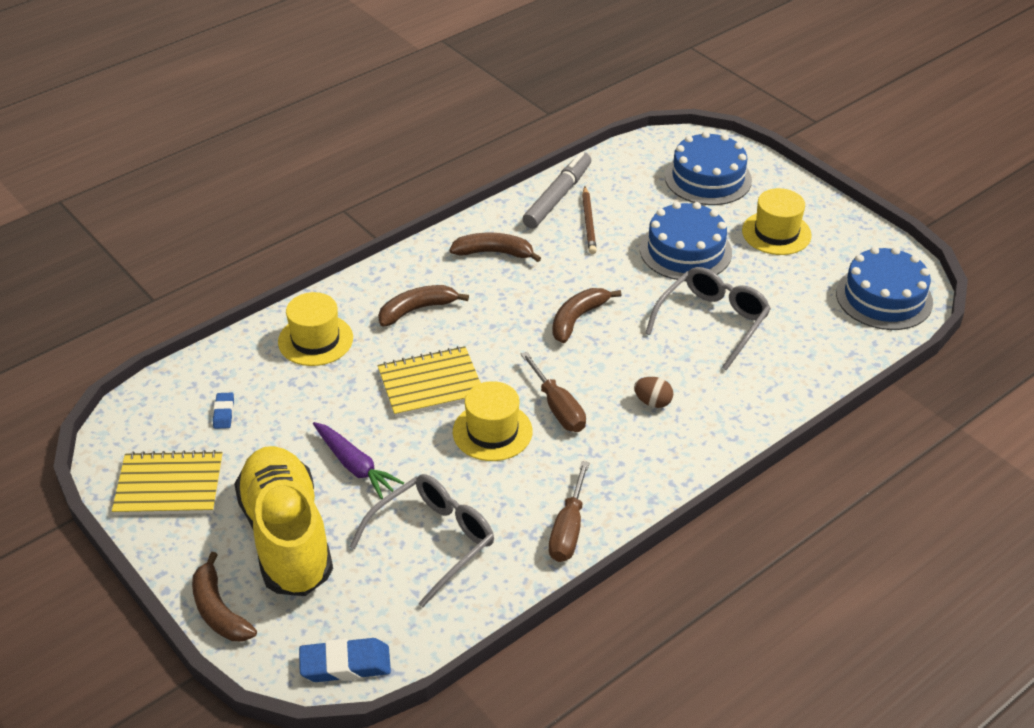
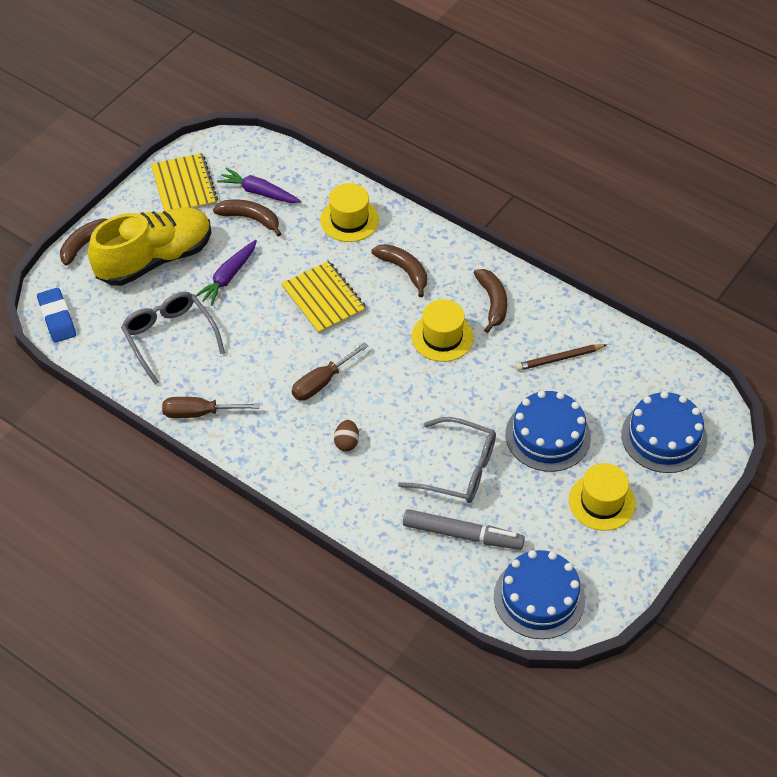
camera: 75 degrees right, 10 degrees up
(224, 413) = (259, 192): blue eraser -> purple carrot
(433, 541) = (169, 338): grey glasses -> grey glasses turned 150 degrees counterclockwise
(492, 431) = (284, 347): yellow hat -> yellow hat (442, 337)
(557, 197) = (586, 330): grey marker -> grey marker (462, 534)
(577, 319) = (429, 375): brown banana -> brown banana (250, 218)

